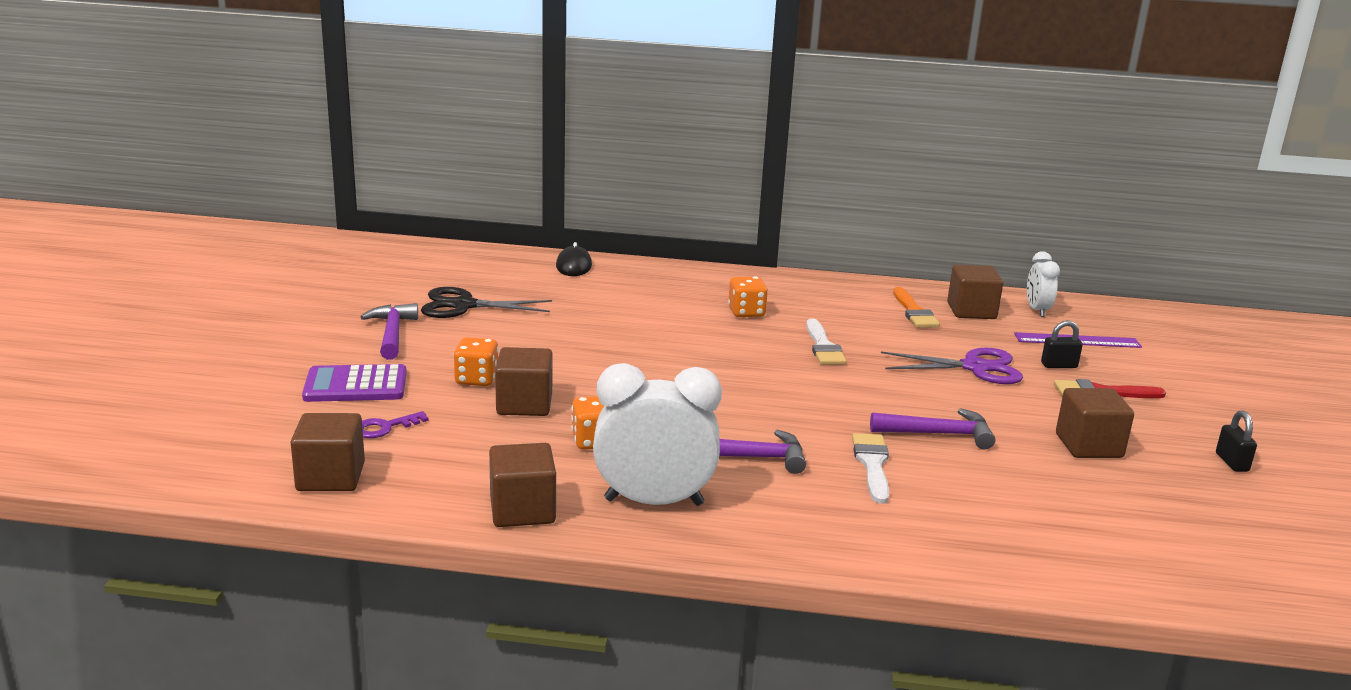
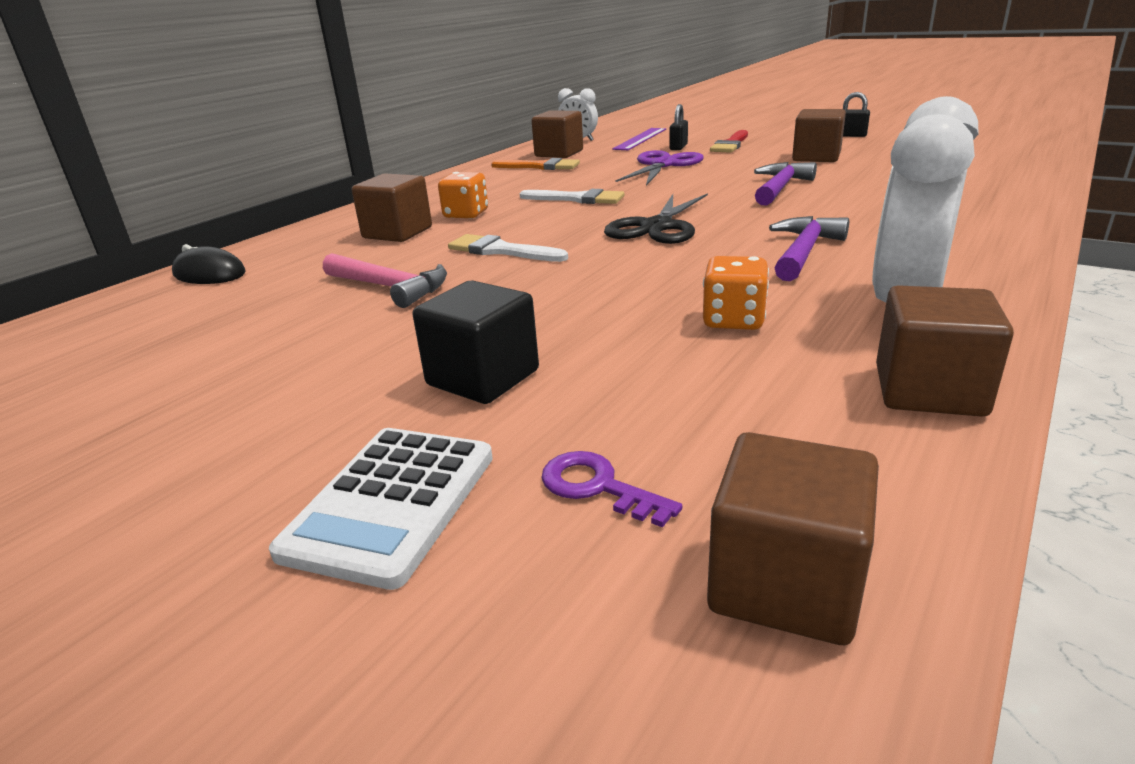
camera: 60 degrees left, 5 degrees up
(355, 385) = (391, 503): purple calculator -> white calculator
(385, 428) = (597, 487): purple key -> purple key turned 135 degrees clockwise
(392, 333) = (219, 436): purple hammer -> none
(464, 305) = (210, 359): black scissors -> black scissors (657, 227)
(476, 379) = (483, 378): orange dice -> black cube
(524, 404) = (596, 352): brown cube -> brown cube (397, 233)
(584, 323) = (390, 287): none -> pink hammer
(872, 464) = (832, 213): white brush -> white brush (501, 251)

